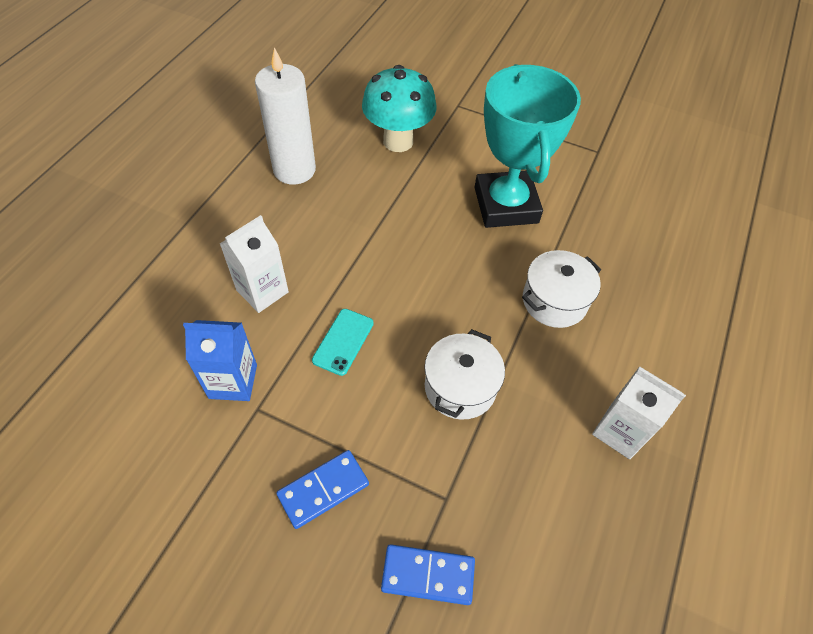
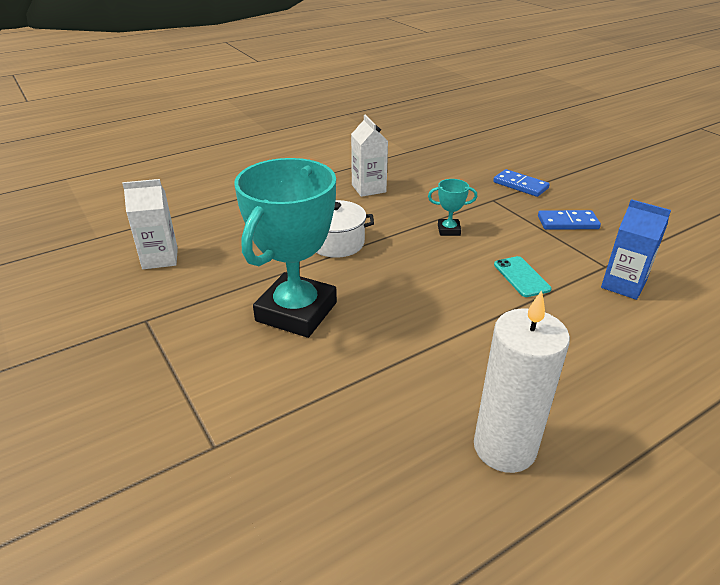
camera: 145 degrees left, 20 degrees down
(262, 291) = (584, 333): white carton -> white carton (160, 258)
(343, 341) = (521, 277): turquoise phone -> turquoise phone turned 75 degrees counterclockwise
(398, 141) = (342, 428): turquoise mushroom -> none
(460, 387) = (449, 230): white pot -> turquoise trophy

